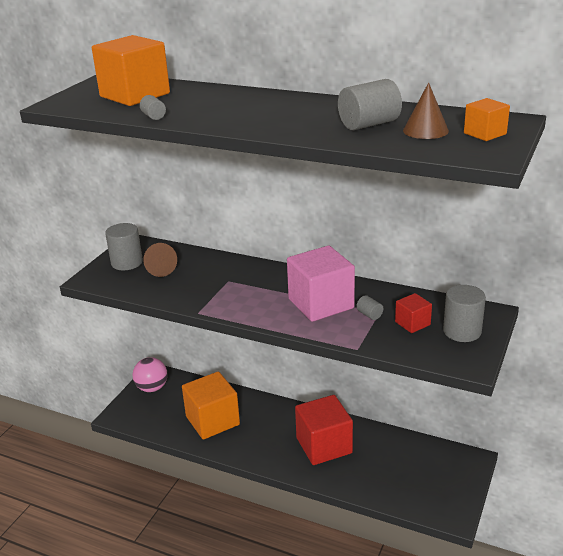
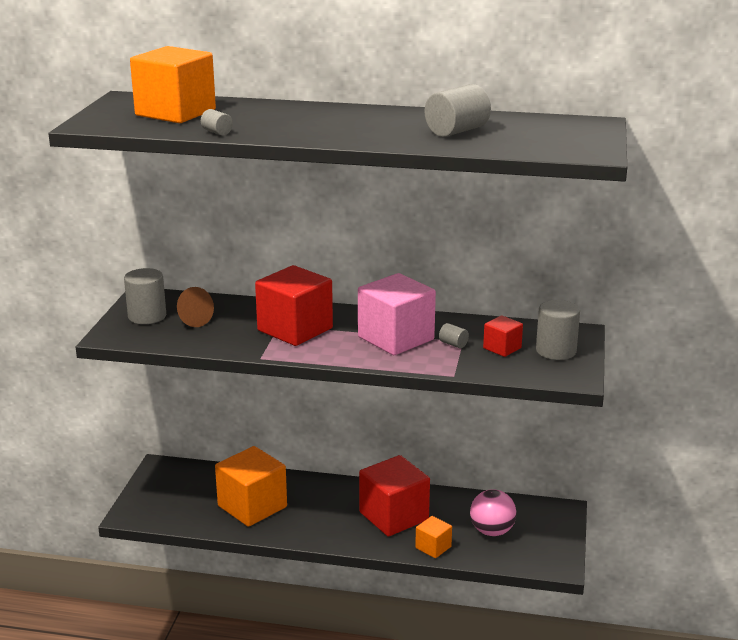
camera: 15 degrees left, 5 degrees down
(152, 388) = (162, 481): pink ball -> pink ball (492, 531)
(239, 286) = (295, 329): none -> red cube
(425, 130) = (517, 134): brown cone -> none
(485, 134) = (576, 135): orange cube -> orange cube (433, 547)

